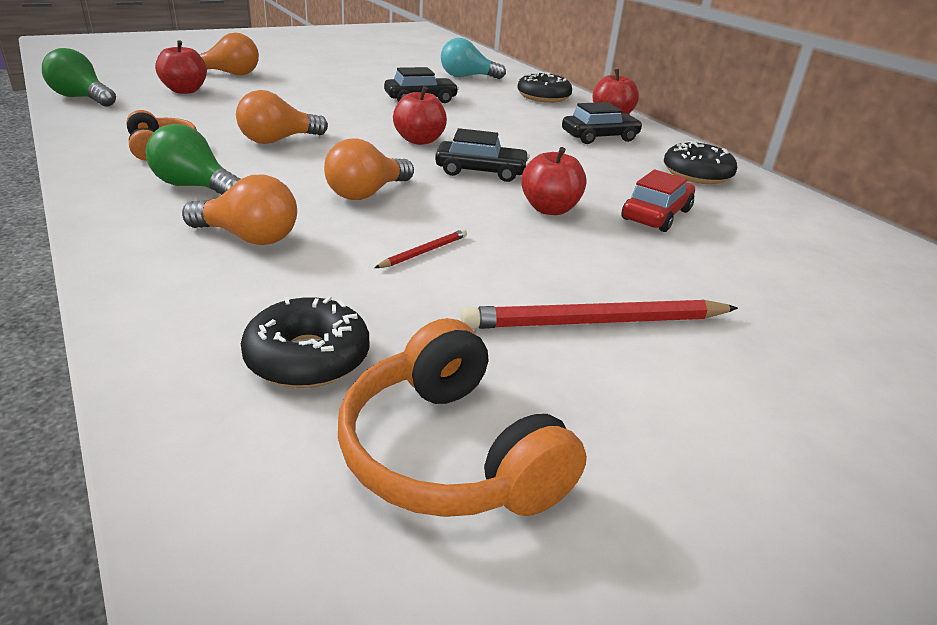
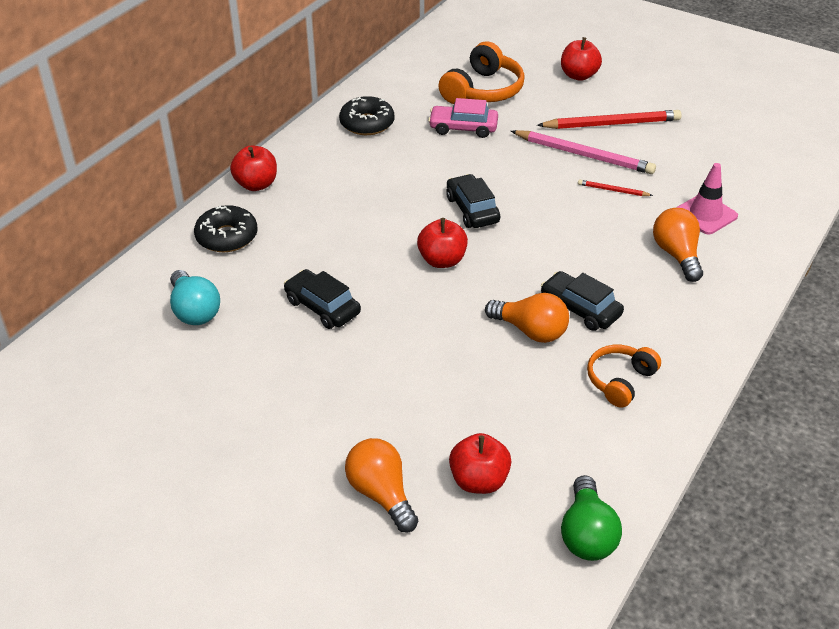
camera: 115 degrees left, 10 degrees up
(195, 187) = (652, 316): green light bulb -> none
(284, 294) = (705, 214): none -> pink traffic cone
(307, 357) = (734, 185): black donut -> none
(366, 193) = (568, 241): orange light bulb -> none
(449, 453) = (734, 135): orange headphones -> orange headphones (483, 90)
(526, 265) = (584, 155): none -> pink pencil
(549, 209) = (502, 166): red apple -> red apple (578, 75)
(596, 322) = (611, 124): red pencil -> red pencil turned 60 degrees counterclockwise
(599, 137) = (326, 178): black car -> black car (580, 309)
(656, 215) = (463, 128): red car -> pink car

